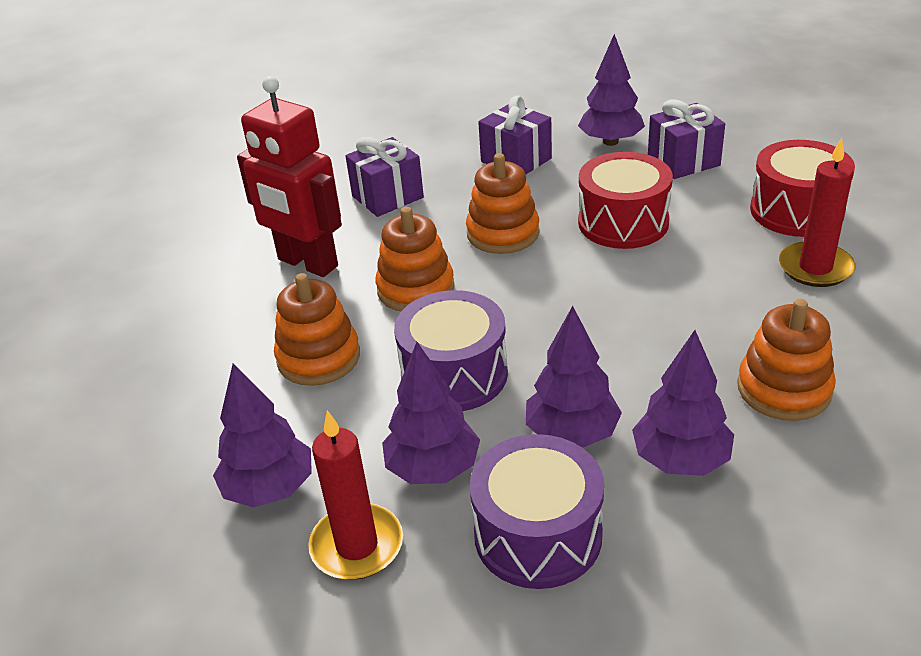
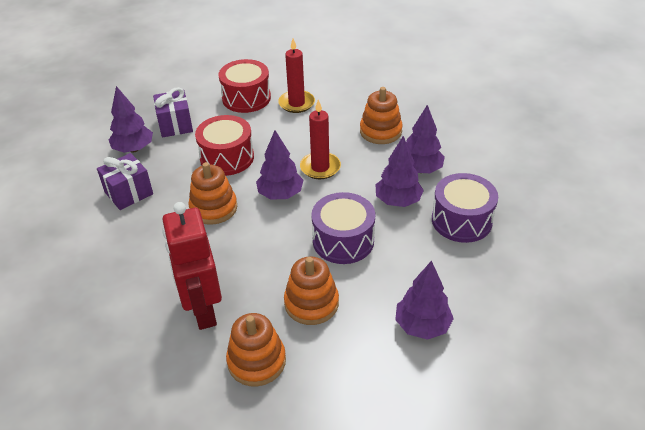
camera: 85 degrees left, 5 degrees up
(307, 263) = (203, 310): red robot -> red robot turned 120 degrees clockwise
(357, 545) = (465, 287): red candle -> red candle (320, 167)
(387, 197) = (137, 262): purple gift -> none
(416, 289) = (256, 253): orange stacking toy -> orange stacking toy (256, 361)
(433, 468) = (415, 254): purple tree -> purple tree (280, 194)

